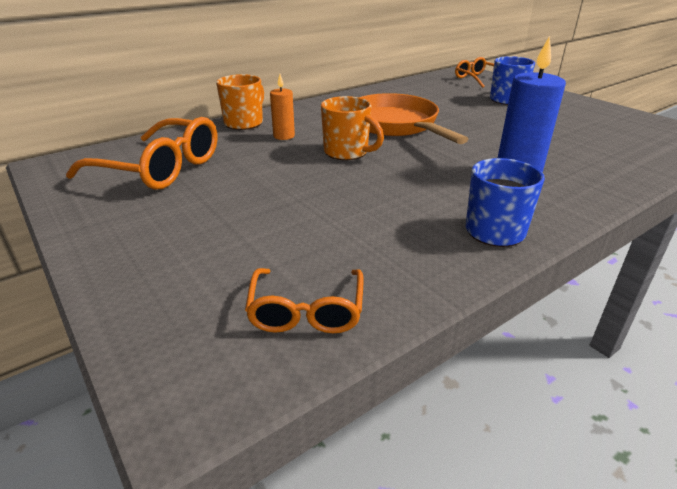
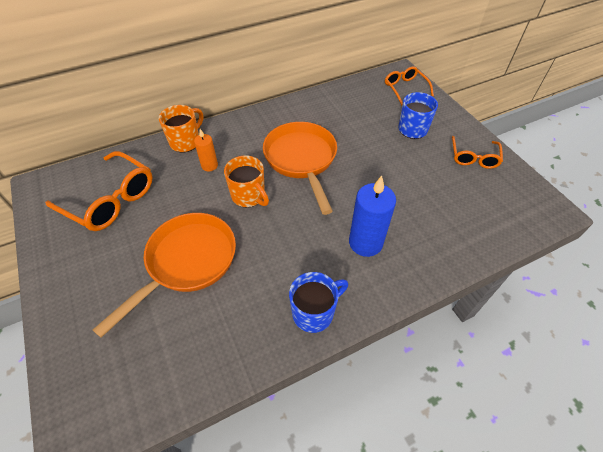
camera: 10 degrees right, 20 degrees up
(293, 207) = (187, 262): none -> orange pan
(306, 311) = (160, 374): orange glasses -> orange glasses (473, 157)

